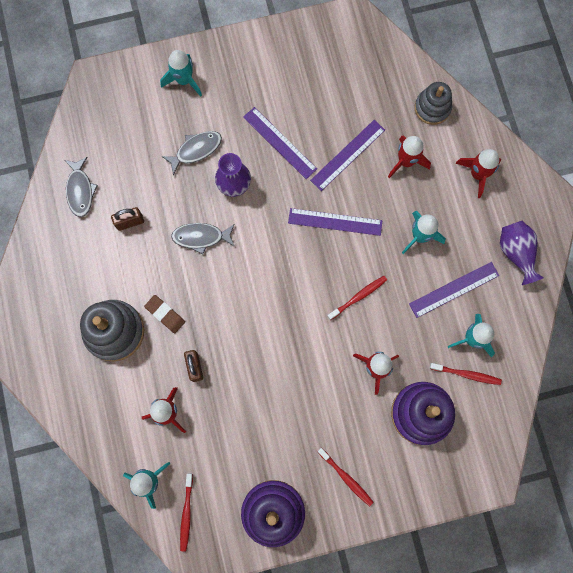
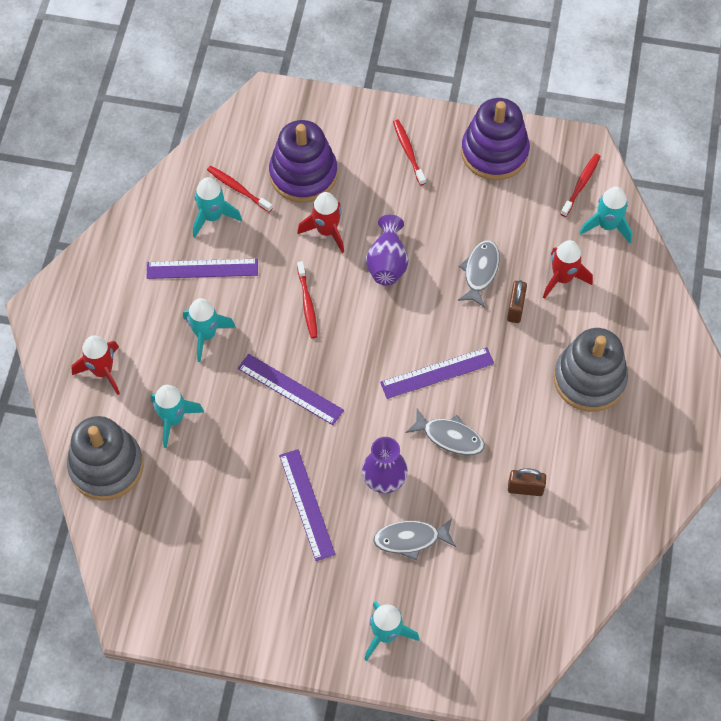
camera: 155 degrees left, 15 degrees down
(80, 190) = (570, 551): grey fish -> grey fish (480, 272)
(165, 314) = (526, 373): brown eraser -> none
(347, 155) = (235, 456): purple ruler -> purple ruler (437, 373)
(358, 297) = (307, 303): red toothbrush -> red toothbrush turned 90 degrees counterclockwise
(406, 161) = (173, 419): red rocket -> turquoise rocket
(432, 108) = (106, 466): grey stacking toy -> grey stacking toy, size x1.56
(516, 253) = (114, 275): purple vase -> purple vase (387, 263)

